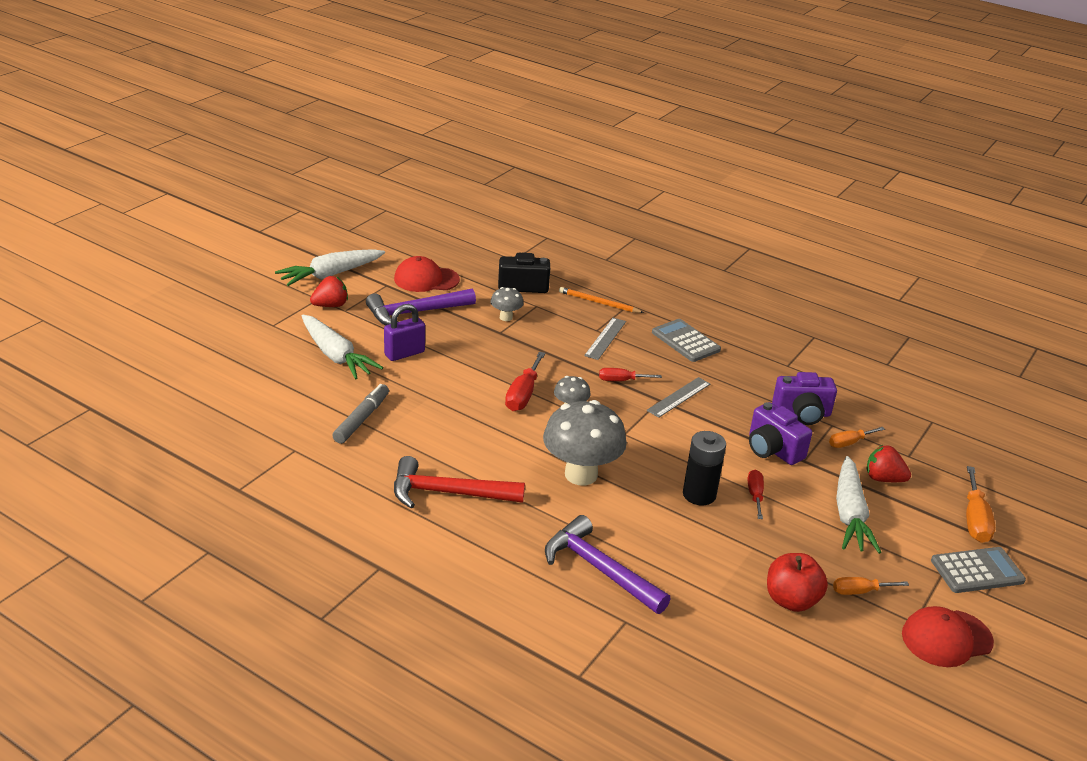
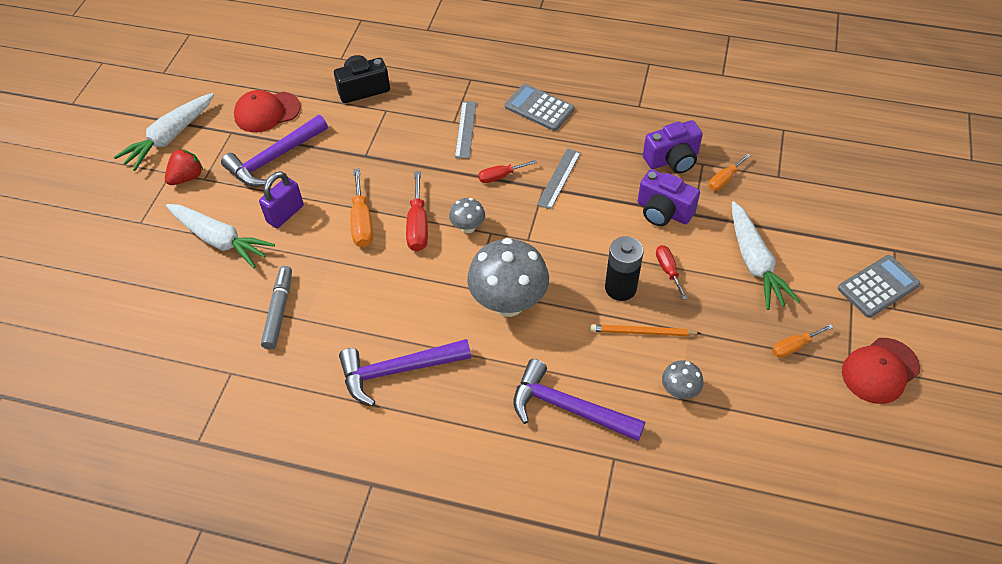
camera: 15 degrees left, 20 degrees up
(448, 493) = (398, 370): red hammer -> purple hammer
(506, 317) = (363, 135): grey mushroom -> grey mushroom (679, 391)
(599, 303) = (442, 87): orange pencil -> orange pencil (642, 332)
(791, 600) = (742, 379): red apple -> none
(883, 479) = (767, 211): red strawberry -> none
(975, 519) = (856, 230): orange screwdriver -> orange screwdriver (362, 222)

